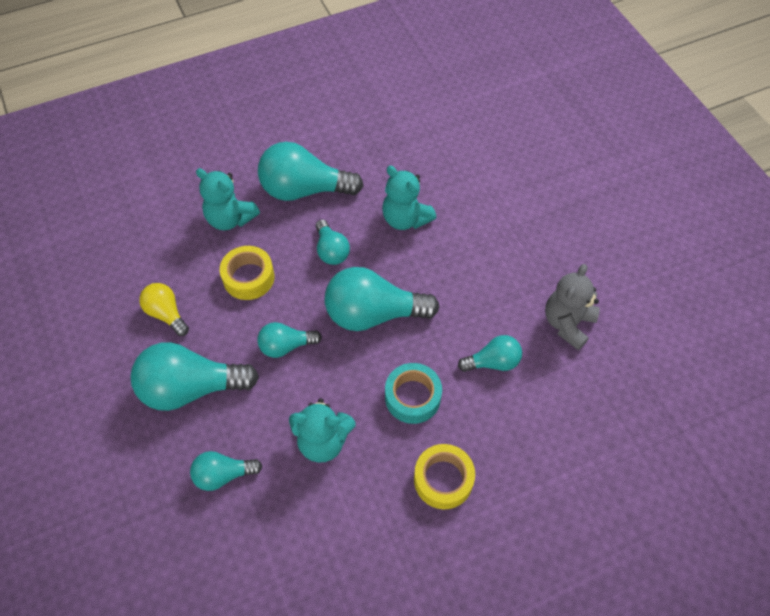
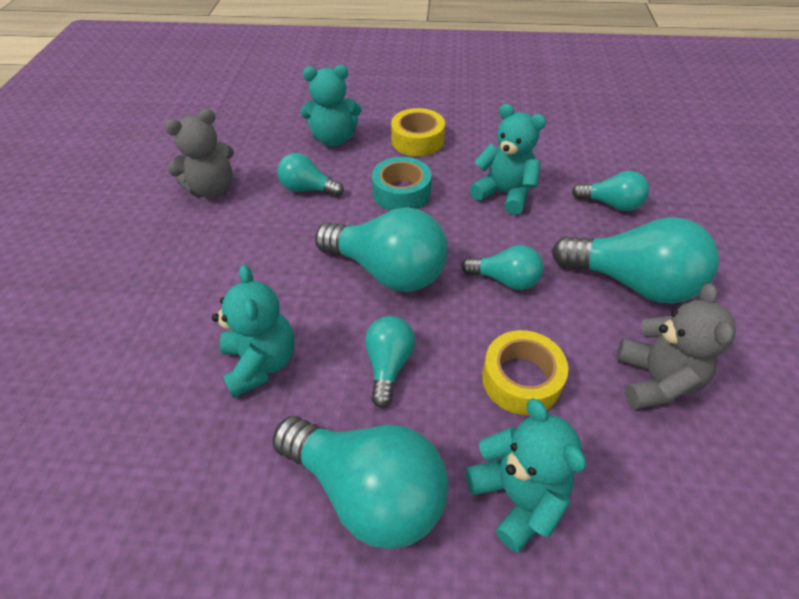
camera: 150 degrees left, 10 degrees down
(166, 314) = (655, 380): yellow light bulb -> grey teddy bear
(524, 439) = (334, 139): none -> turquoise teddy bear

